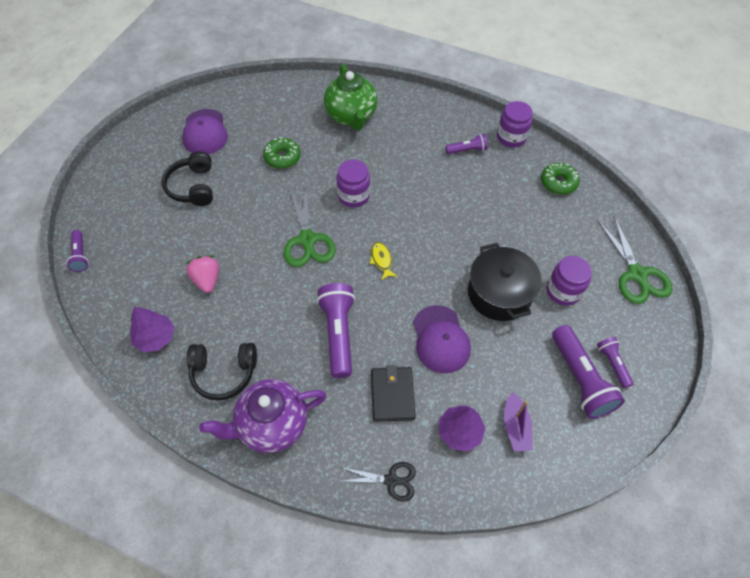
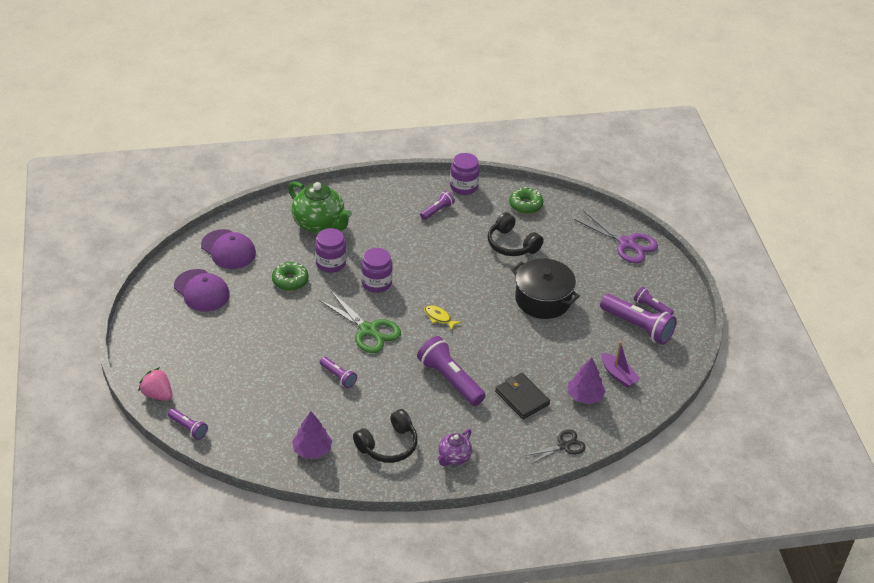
camera: 35 degrees left, 15 degrees down
(193, 187) = (234, 336): black headphones -> black headphones (512, 244)
(207, 280) = (314, 394): pink strawberry -> pink strawberry (157, 394)
(242, 273) = (338, 376): none -> purple flashlight
(271, 425) = (454, 457): purple teapot -> purple teapot, size x0.55
(440, 339) = (526, 348): purple cap -> purple cap (228, 249)
(563, 291) = (585, 278): purple jar -> purple jar (331, 263)
(636, 274) = (626, 243): green scissors -> purple scissors

